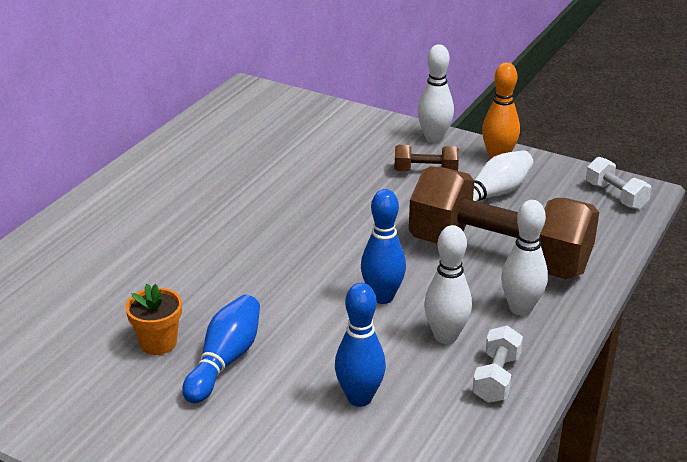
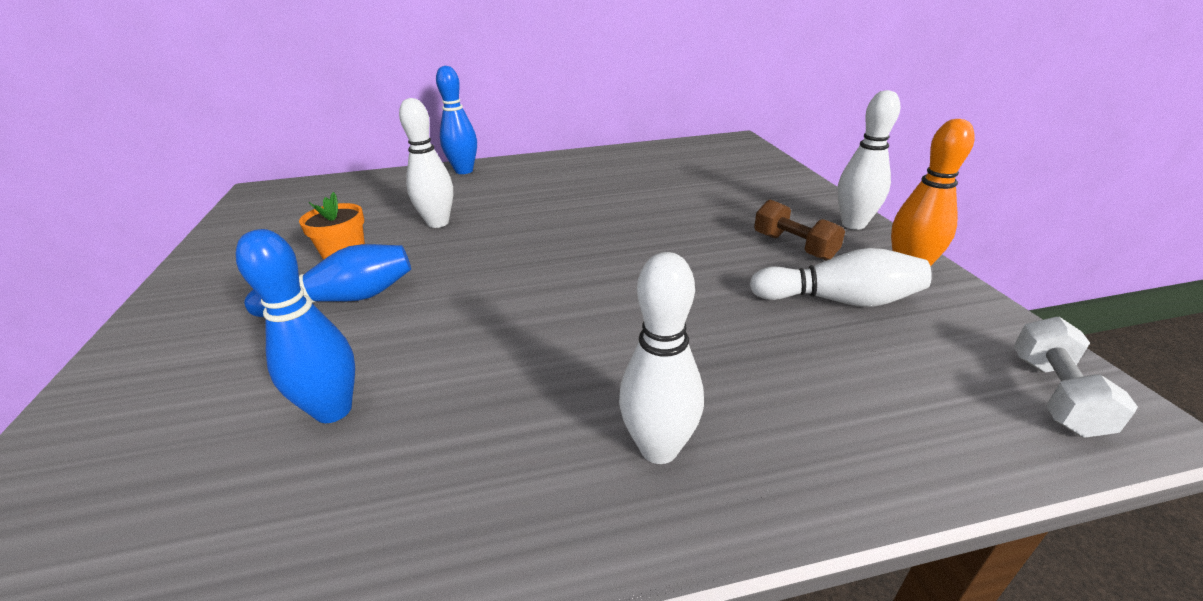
camera: 50 degrees right, 0 degrees up
(382, 297) = (544, 329): blue bowling pin -> blue bowling pin (464, 171)
(445, 336) = (520, 413): white bowling pin -> white bowling pin (438, 223)
(496, 378) = (469, 515): white dumbbell -> none
(498, 255) = (740, 366): brown dumbbell -> none

